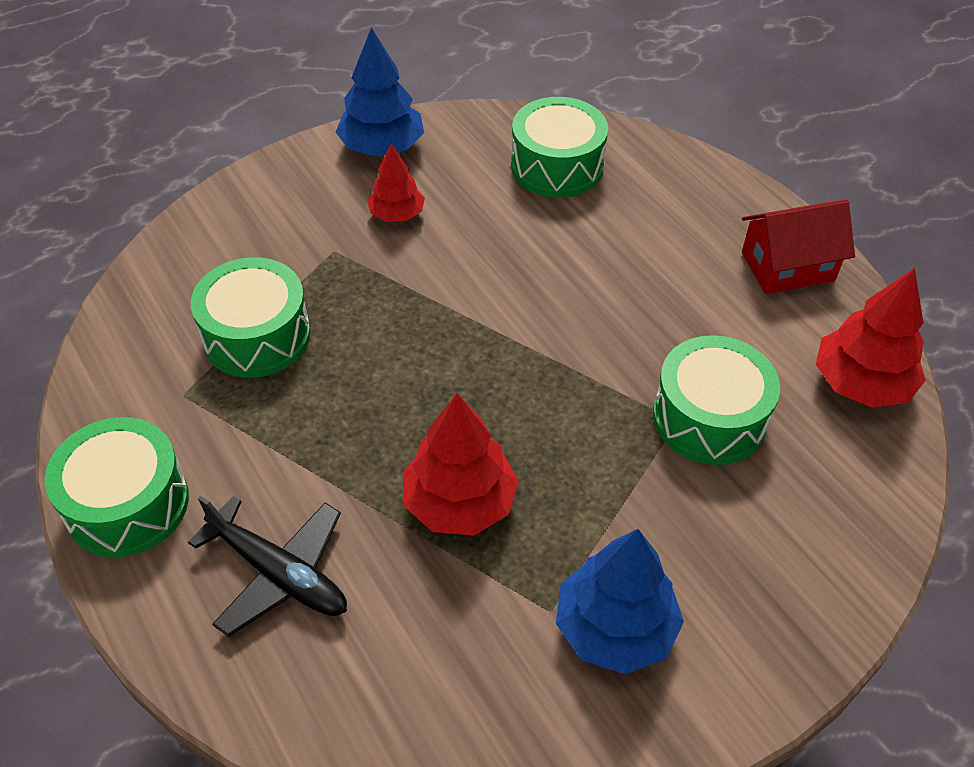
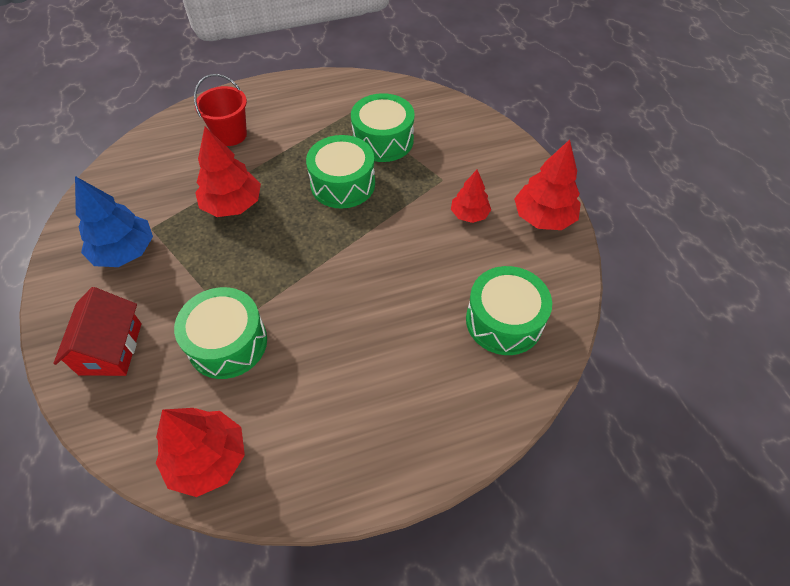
camera: 105 degrees right, 5 degrees up
(127, 504) = (294, 91): green drum -> green drum (343, 184)
(278, 573) = (230, 135): black plane -> red bucket
(382, 147) = (543, 217): blue tree -> red tree
(787, 267) = (343, 456): red house -> red house (111, 348)

